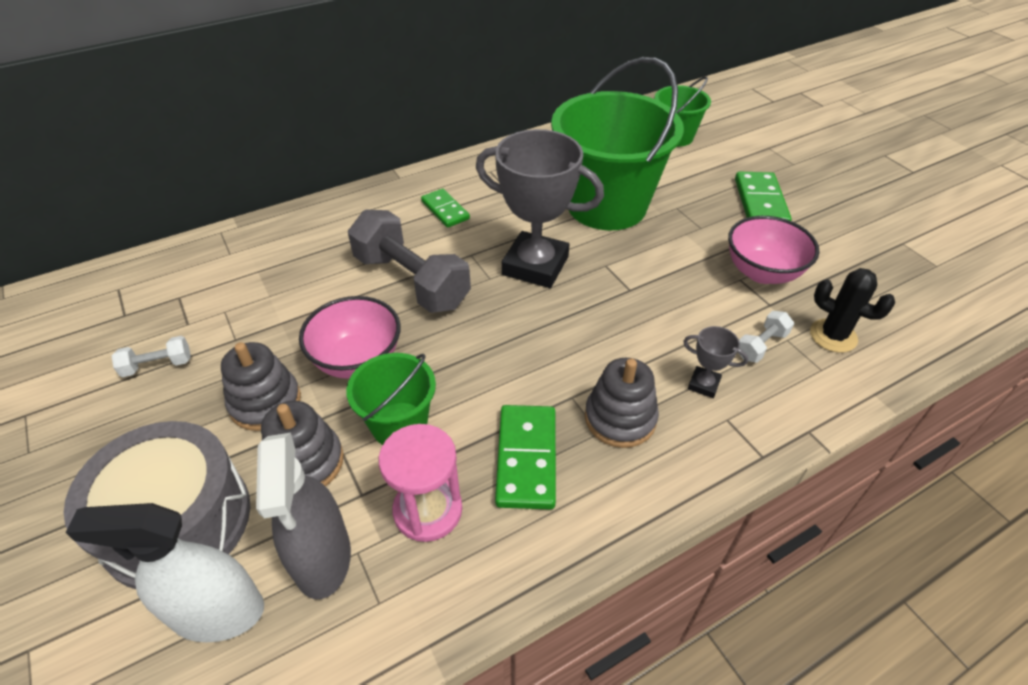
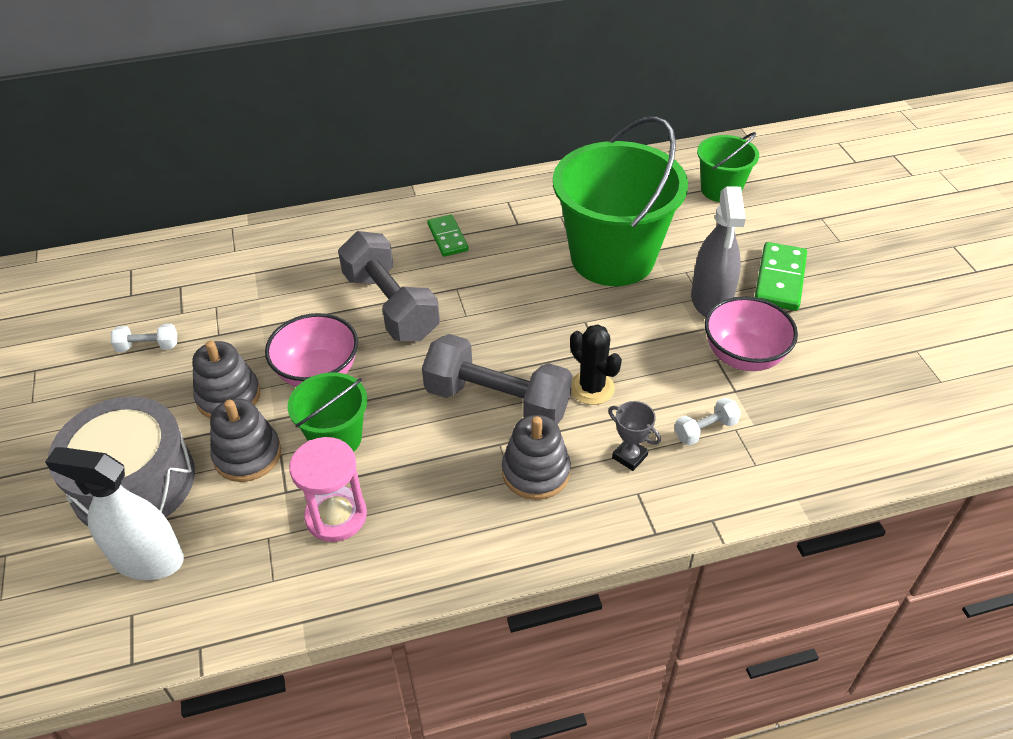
camera: 15 degrees right, 0 degrees up
(322, 557) = (239, 535): grey spray bottle -> grey spray bottle (711, 300)
(526, 458) = (436, 490): green domino -> none
(535, 266) = (514, 310): grey trophy -> none
(553, 355) = (497, 401): none -> grey dumbbell
(833, 336) = (785, 434): black cactus -> black cactus (592, 388)

